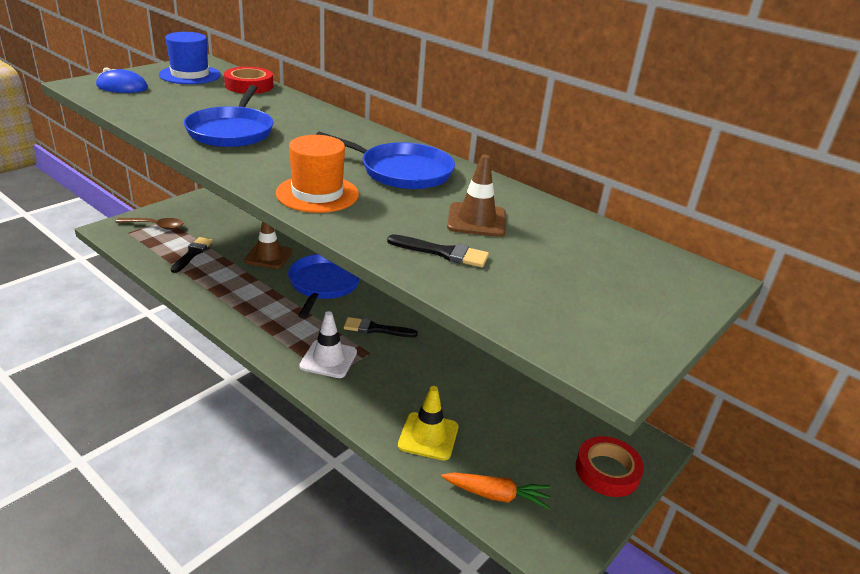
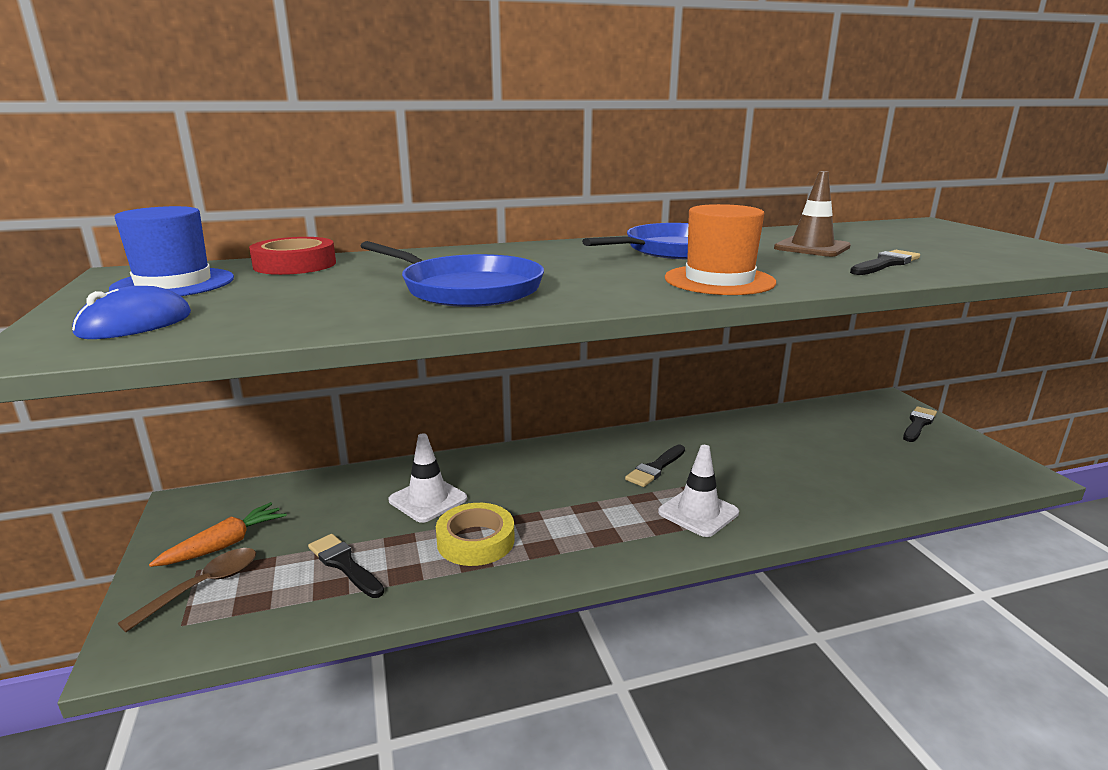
camera: 55 degrees left, 10 degrees down
(238, 284) = (476, 541): none -> yellow tape
(268, 256) = (428, 499): brown traffic cone -> white traffic cone
(323, 284) = (535, 476): blue pan -> none
(428, 436) = (858, 489): yellow traffic cone -> none
(496, 495) = (949, 479): orange carrot -> orange carrot (225, 545)
(607, 471) = (918, 424): red tape -> black brush

